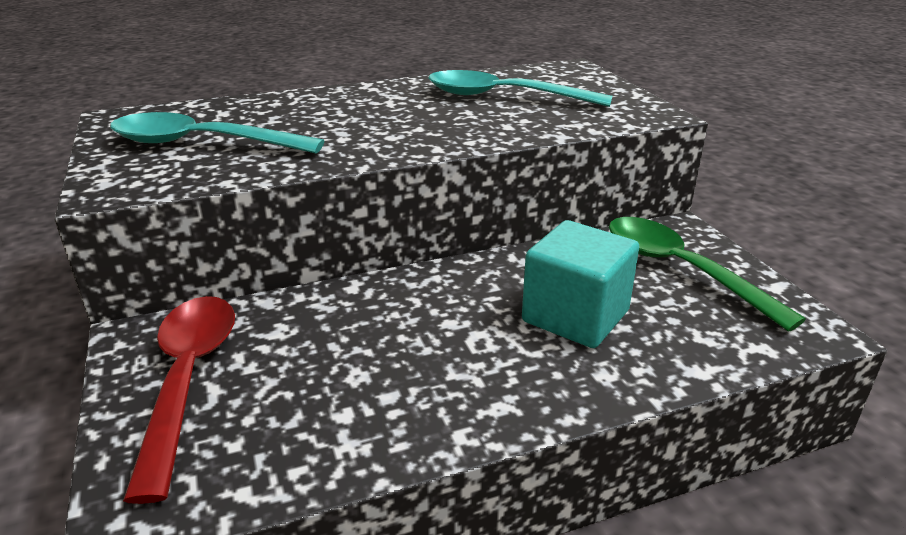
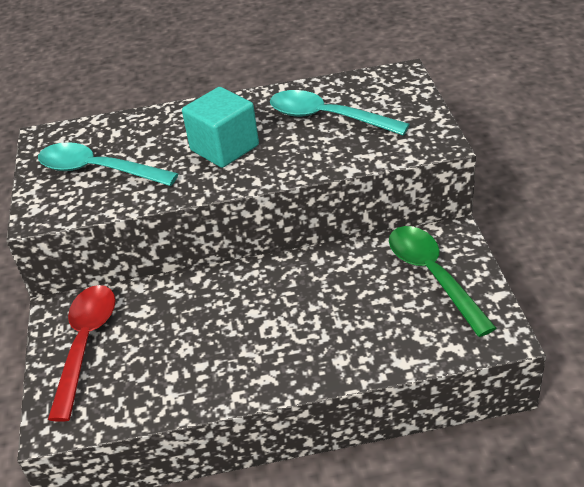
camera: 15 degrees right, 10 degrees up
(575, 316) = (338, 313): turquoise cube -> turquoise cube (224, 148)

